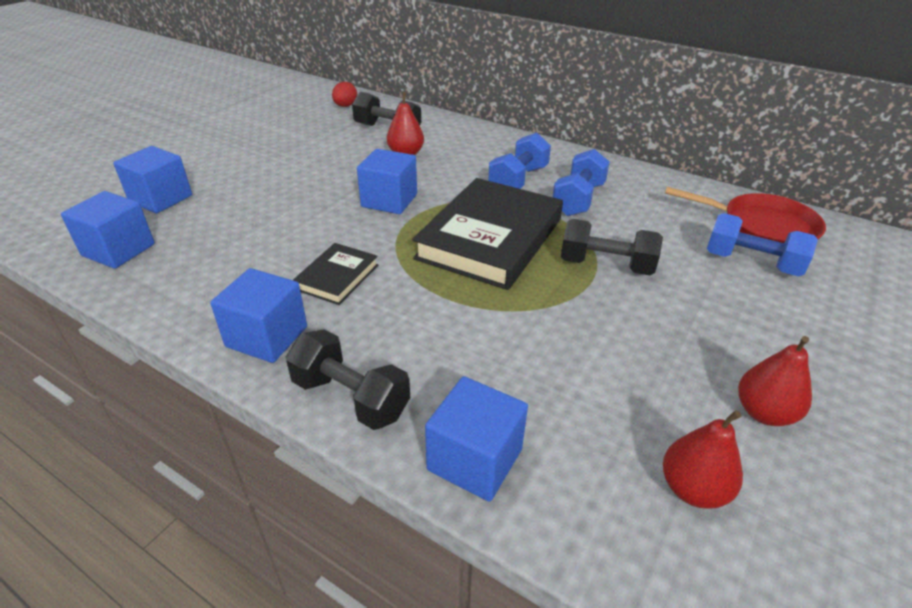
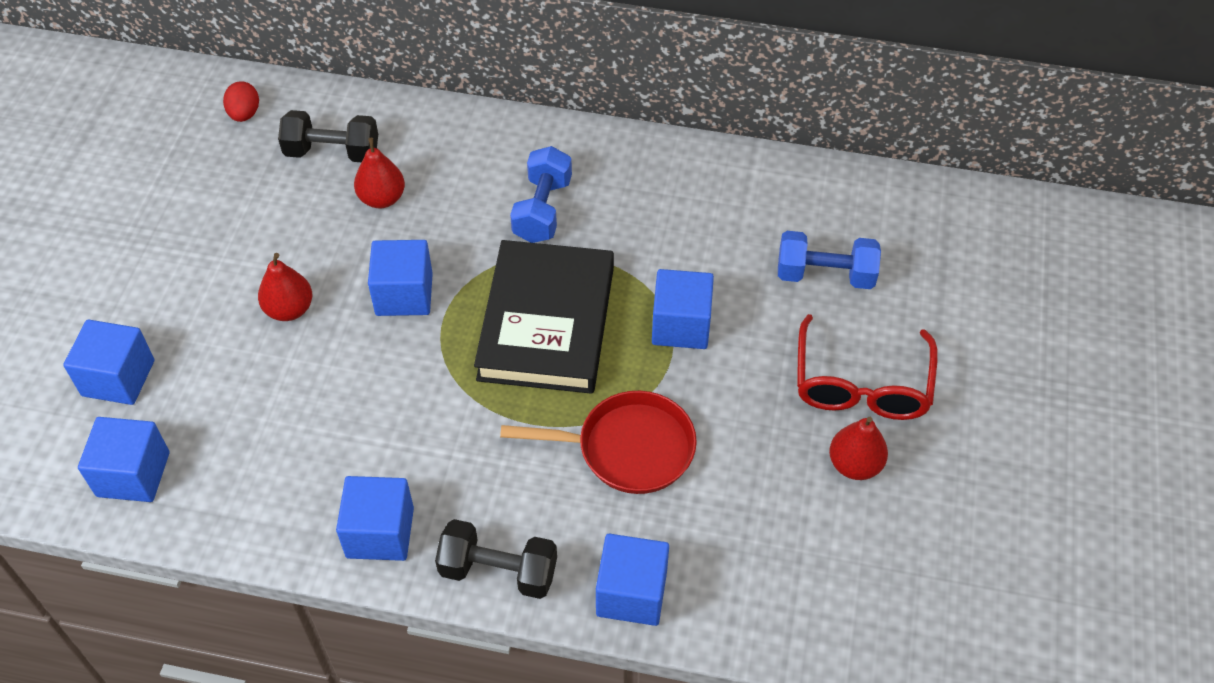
camera: 20 degrees left, 15 degrees up
(337, 277) = (407, 433): black book -> none
(578, 199) = (623, 225): blue dumbbell -> none
(606, 265) = (681, 325): black dumbbell -> blue cube
(693, 489) = (808, 559): red pear -> red pear (289, 309)
(761, 227) = (829, 213): red pan -> red pan (628, 448)
(779, 347) = (861, 384): none -> red glasses

